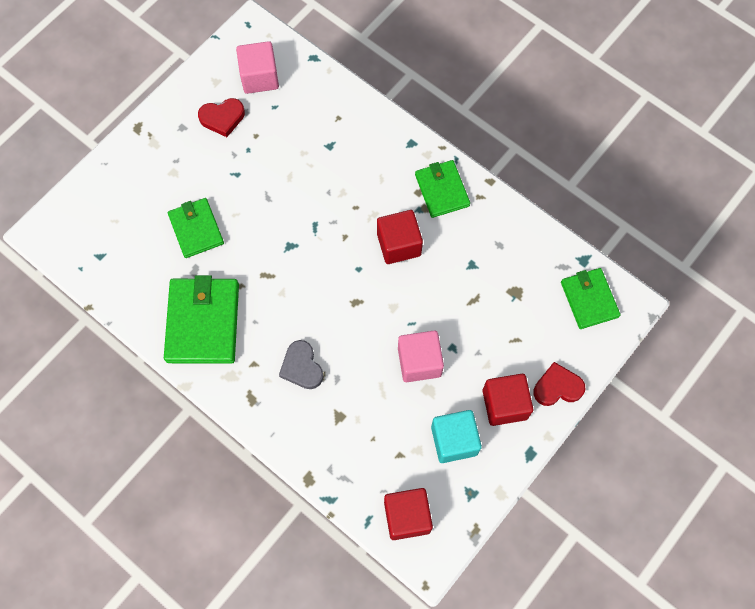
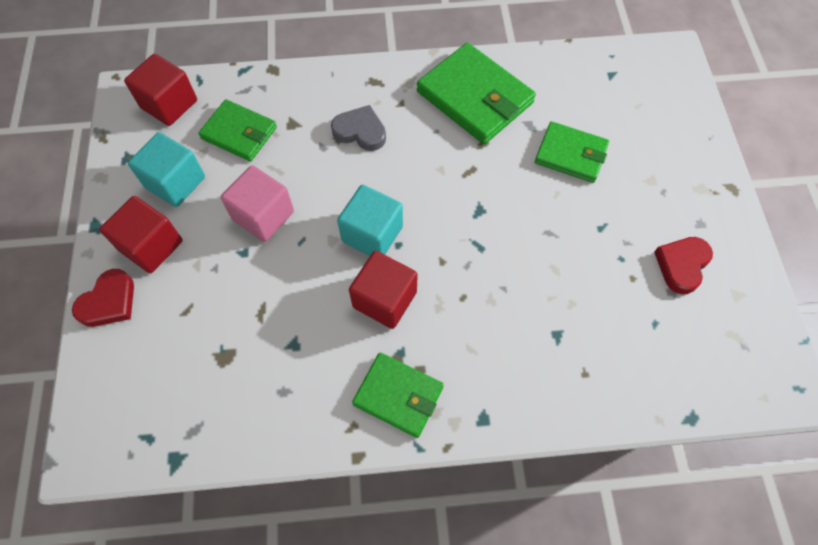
camera: 135 degrees right, 5 degrees down
(259, 77) = (708, 340): pink cube -> none
(366, 289) = (372, 234): none -> turquoise cube
(589, 299) = (136, 419): green wallet -> green wallet (239, 133)

